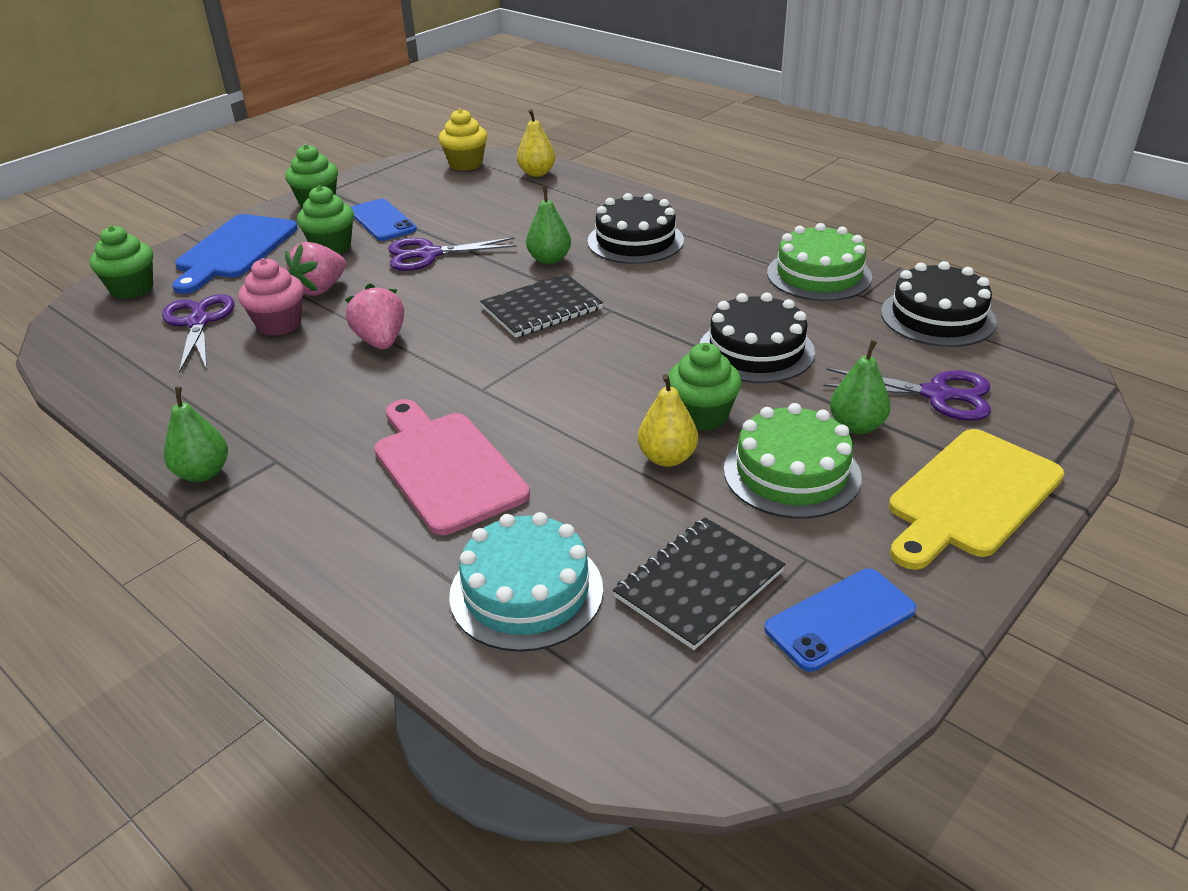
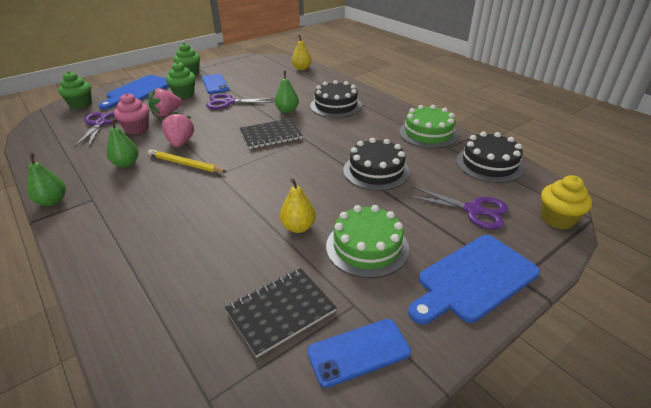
camera: 10 degrees right, 0 degrees up
(412, 378) = (185, 164): none -> yellow pencil
(446, 467) = (175, 215): pink cutting board -> none
(466, 164) = (269, 61): yellow cupcake -> yellow cupcake (557, 219)
(526, 592) = (178, 299): turquoise cake -> none
(702, 416) = (329, 205): green cupcake -> none
(856, 426) = (417, 223): green pear -> green pear (126, 164)
(970, 496) = (473, 279): yellow cutting board -> blue cutting board

